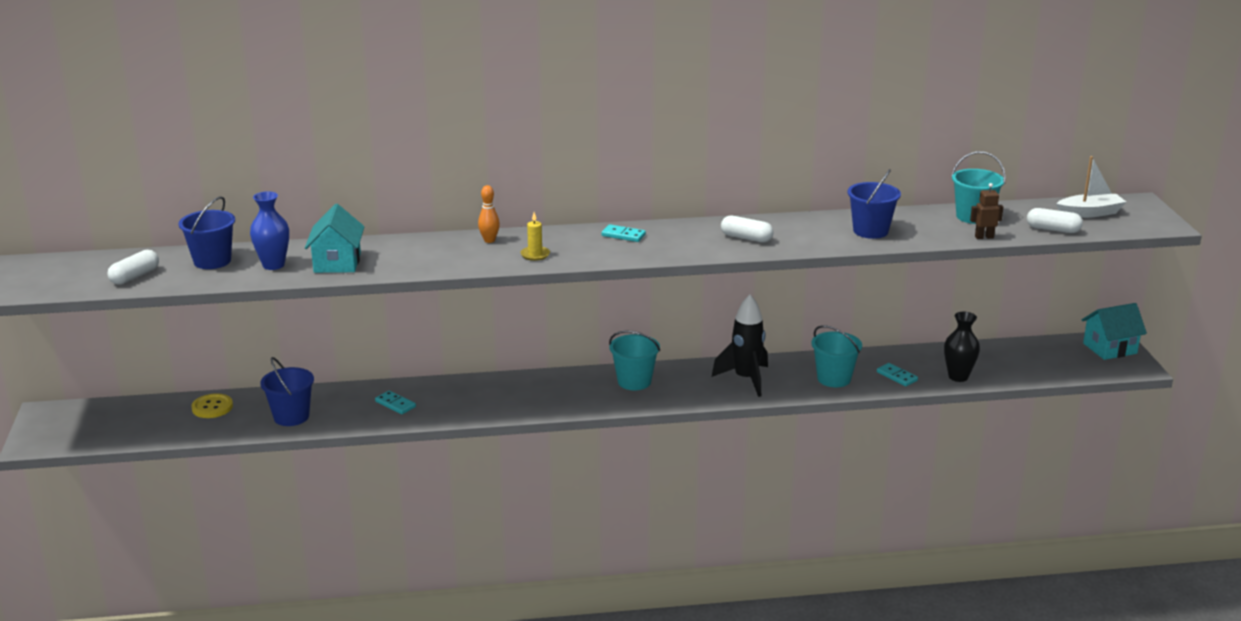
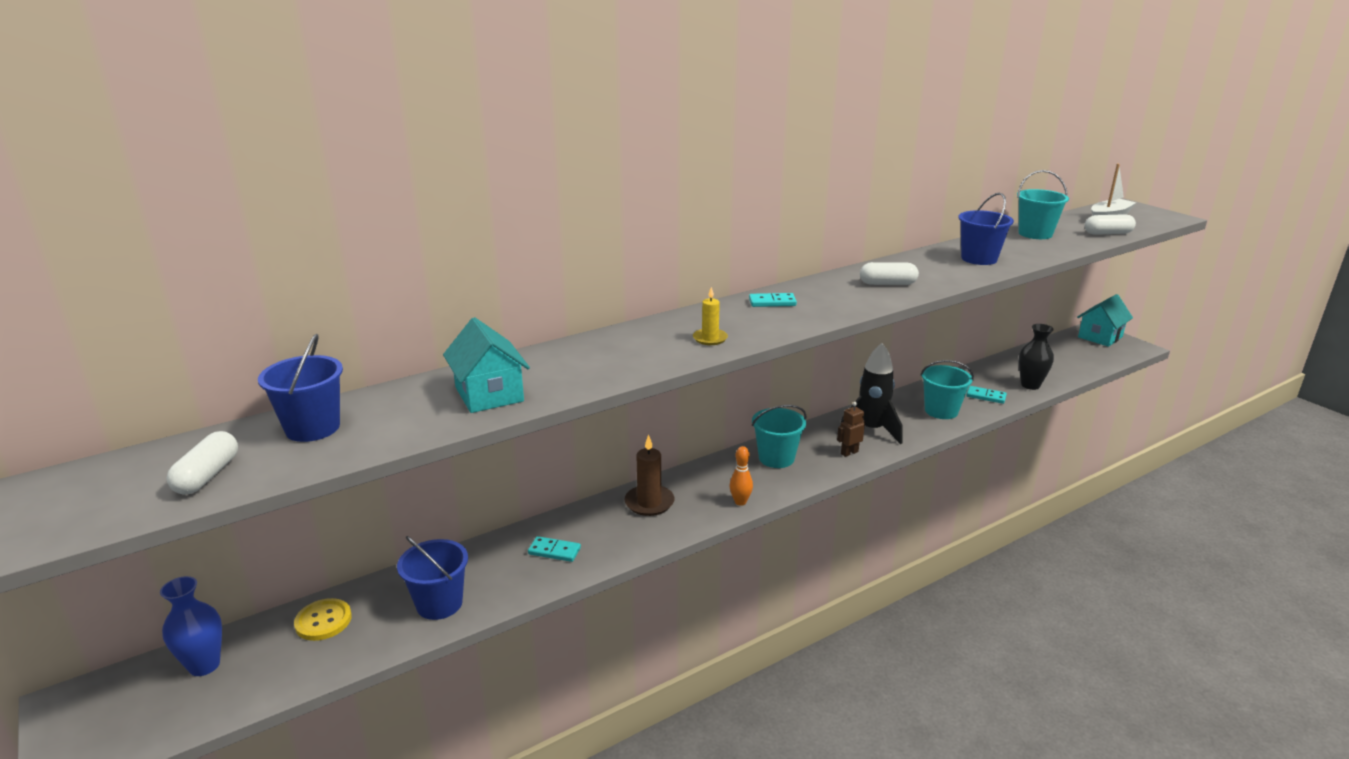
camera: 25 degrees left, 0 degrees up
(273, 265) = (406, 415): blue vase -> blue vase (204, 665)
(489, 240) = (641, 333): orange bowling pin -> orange bowling pin (740, 502)
(496, 389) = (649, 503): none -> brown candle
(984, 237) = (1071, 247): brown robot -> brown robot (849, 453)

